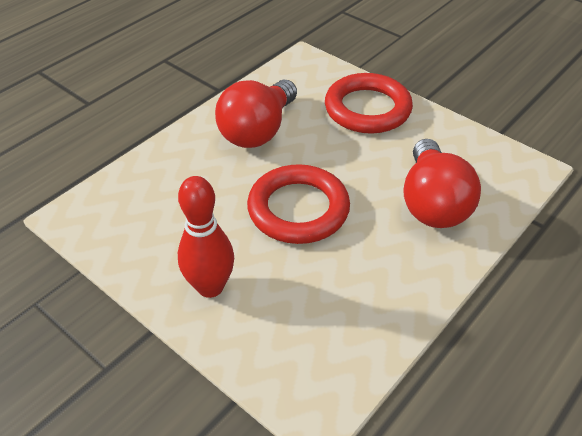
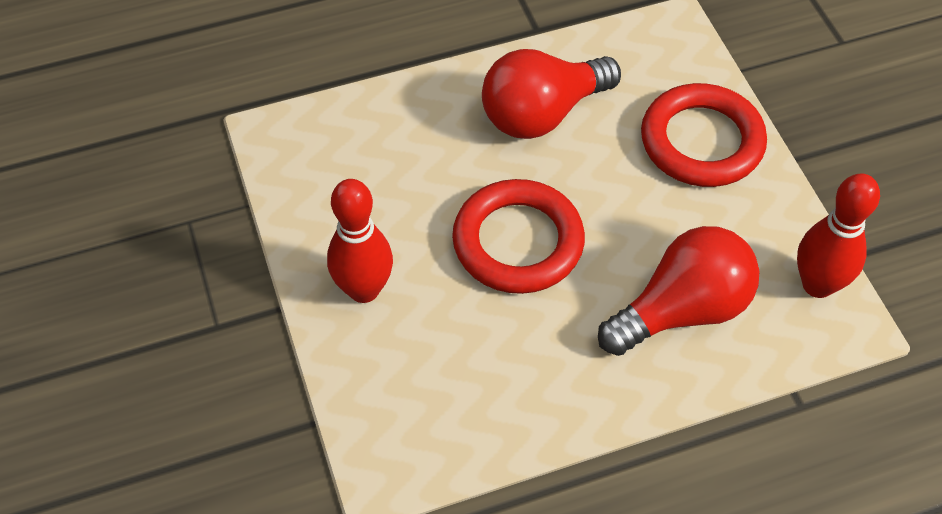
camera: 30 degrees right, 10 degrees up
(432, 203) = (682, 310): red light bulb -> red light bulb turned 150 degrees counterclockwise
(496, 155) = (817, 284): none -> red bowling pin

